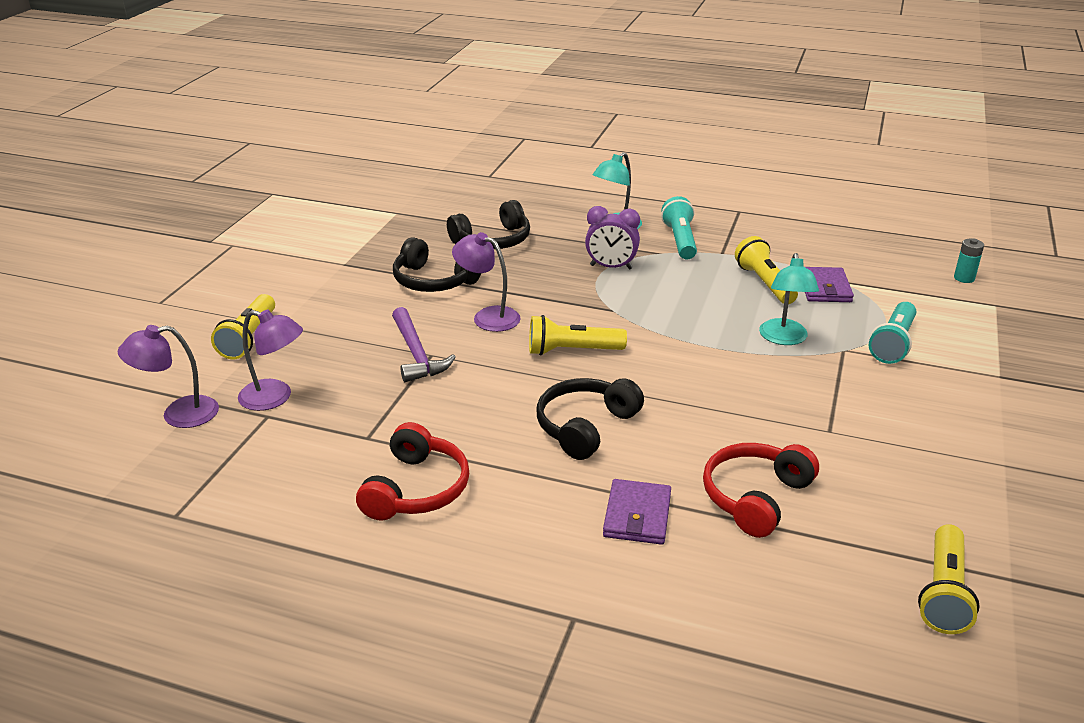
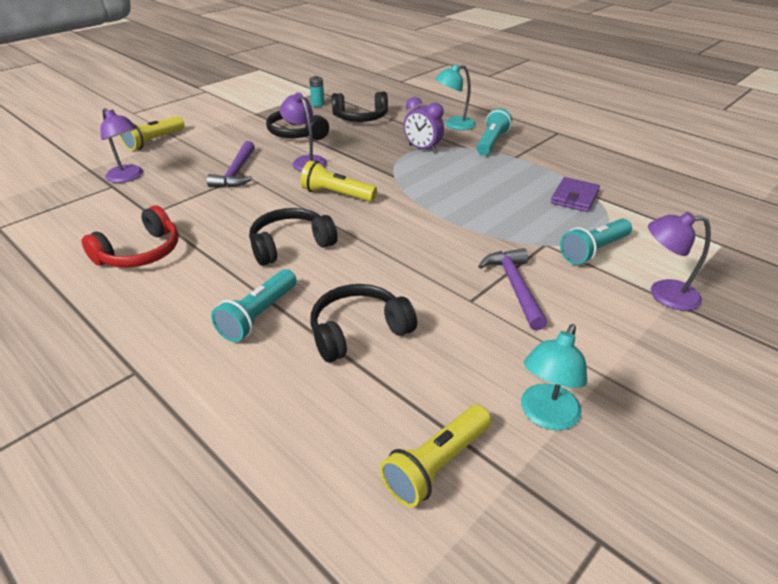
camera: 25 degrees right, 5 degrees up
(178, 414) = (69, 173): purple lamp -> purple lamp (664, 294)
(637, 515) = (258, 315): purple wallet -> turquoise flashlight
(755, 497) = (358, 331): red headphones -> black headphones
(765, 283) = (528, 183): yellow flashlight -> none
(784, 338) = (503, 224): turquoise lamp -> turquoise lamp (546, 416)
(856, 404) = (514, 287): none -> purple hammer
(964, 278) = (710, 217): turquoise battery -> turquoise battery (318, 104)

